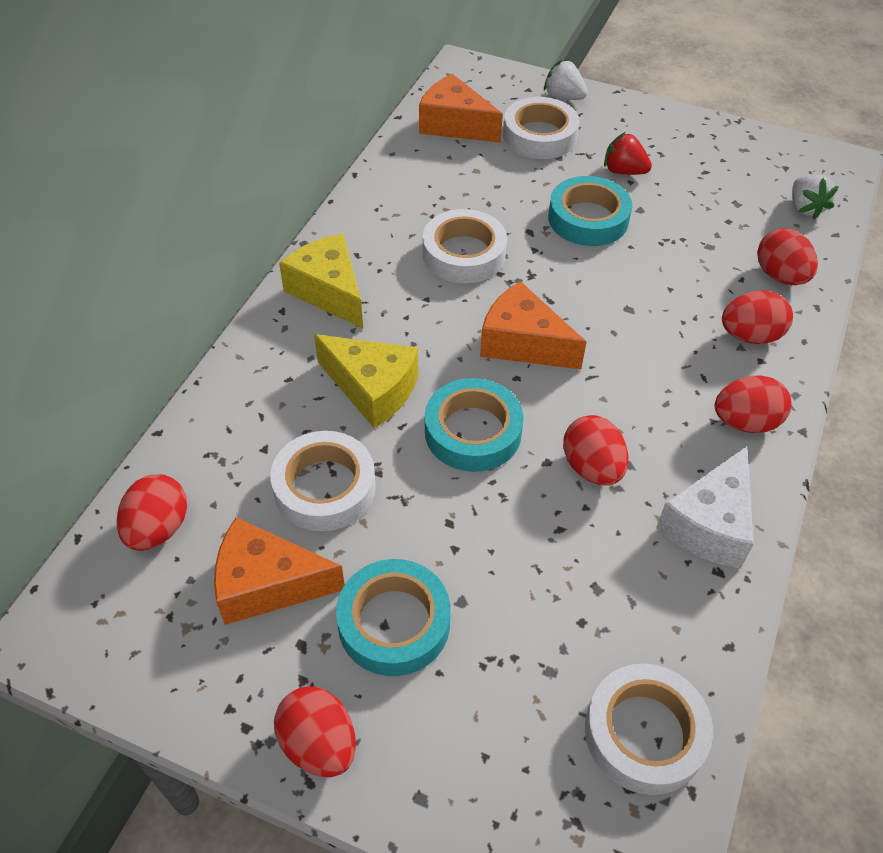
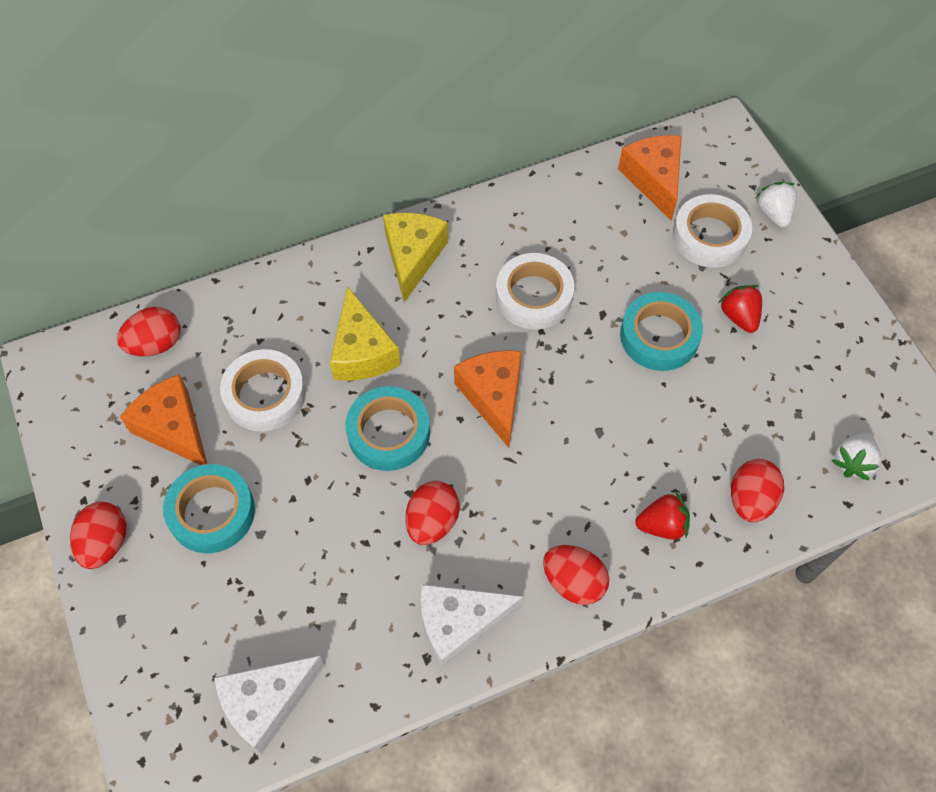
camera: 45 degrees right, 10 degrees up
(644, 733) = (267, 703): white tape -> white cheese
(750, 336) = (662, 525): red egg -> red strawberry

